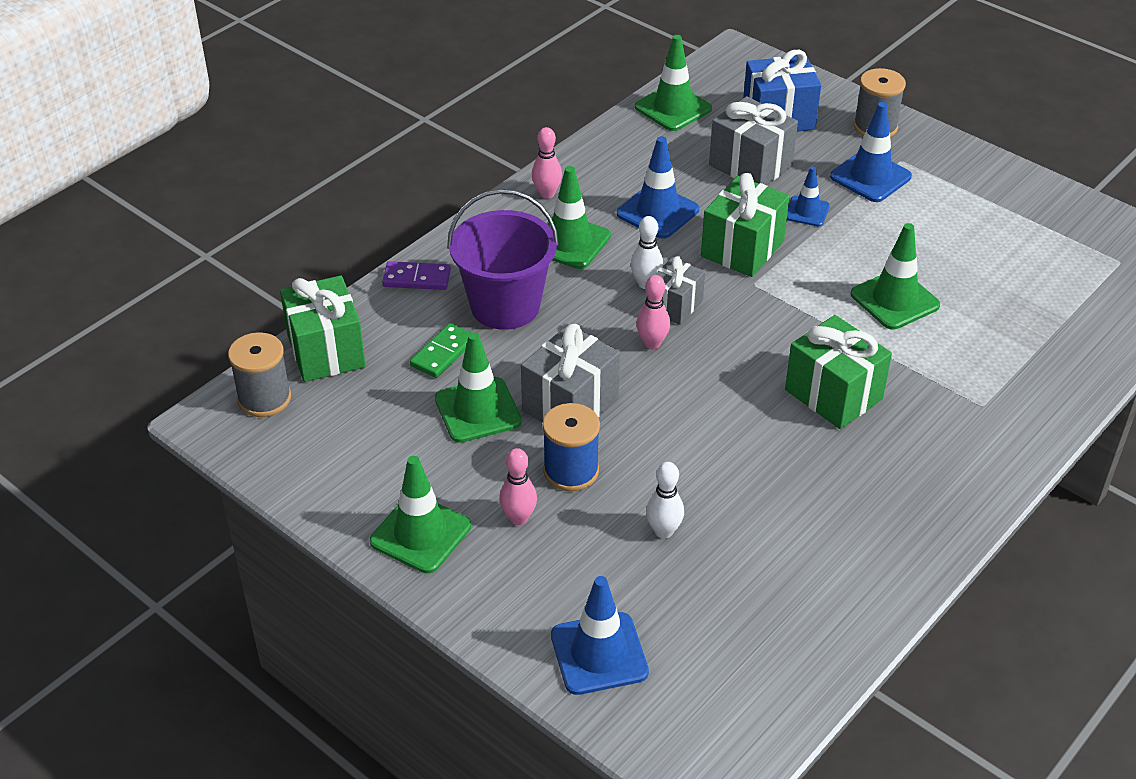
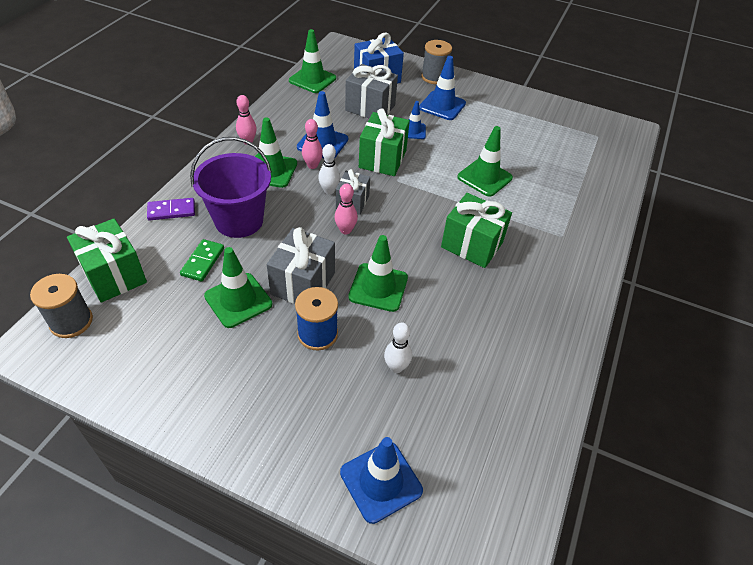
camera: 20 degrees left, 5 degrees up
(420, 534) = (218, 410): green traffic cone -> green traffic cone (378, 287)
(518, 518) = (289, 379): pink bowling pin -> pink bowling pin (312, 165)

